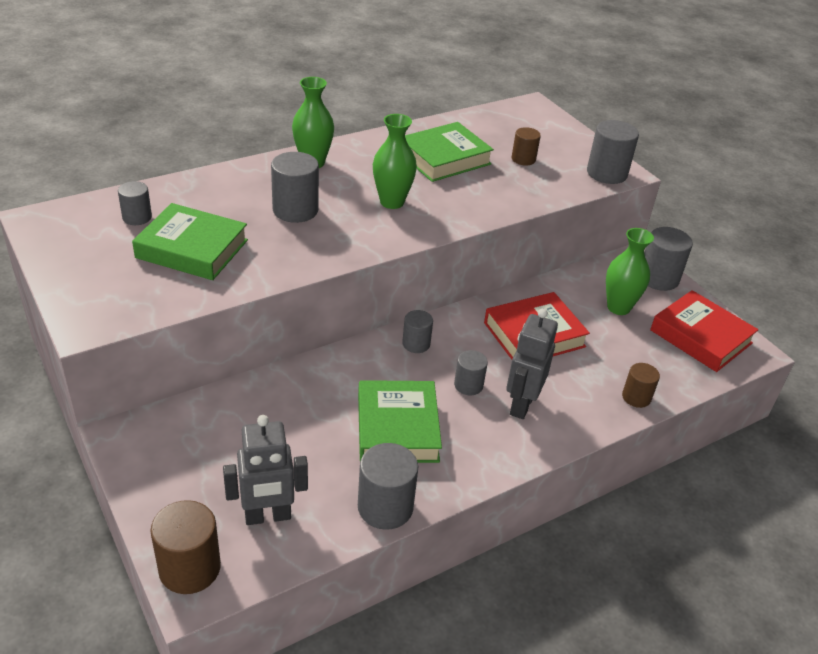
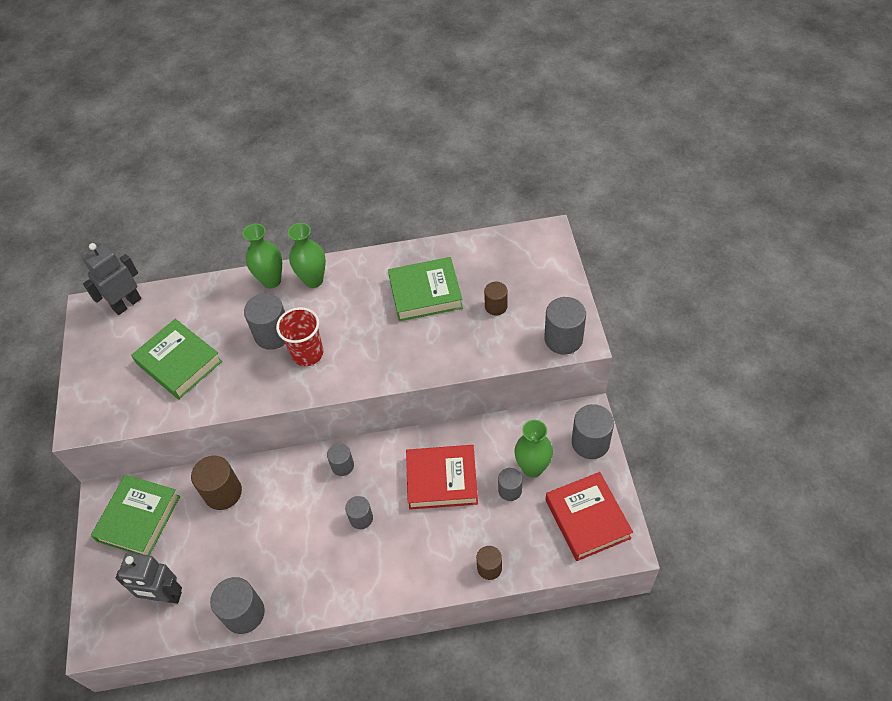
camera: 30 degrees right, 15 degrees up
(137, 217) = (156, 320): grey cylinder -> grey cylinder (510, 490)
(190, 568) = (100, 622): brown cylinder -> brown cylinder (223, 492)
(348, 220) = (307, 354): none -> red cup
(392, 202) = (353, 340): green vase -> green vase (271, 280)
(397, 428) = (287, 544): green book -> green book (139, 518)
(521, 404) = (391, 549): grey robot -> grey robot (127, 304)

